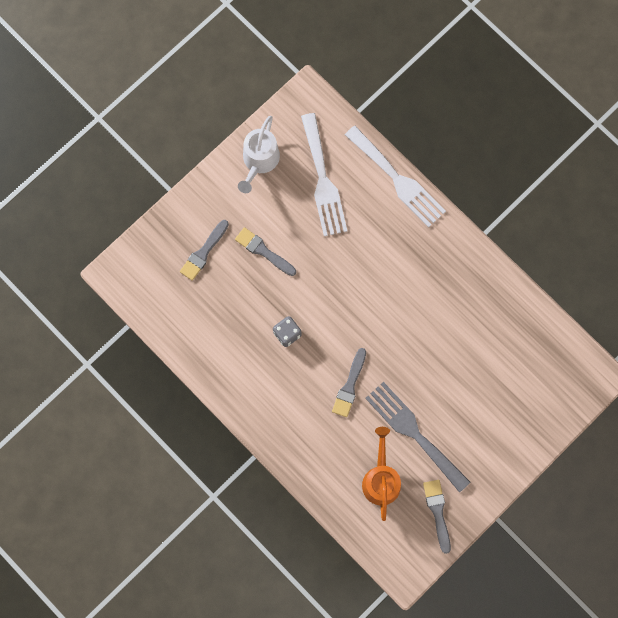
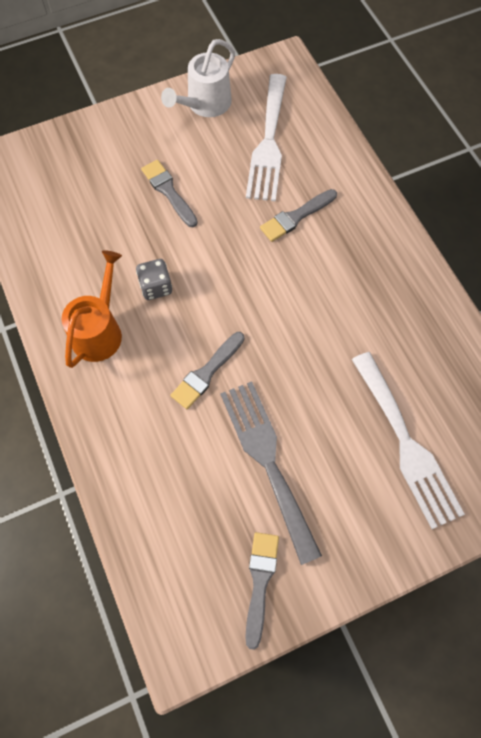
camera: 20 degrees right, 10 degrees down
(203, 252) = (100, 172): grey brush -> grey brush (296, 217)
(381, 479) = (199, 506): orange watering can -> orange watering can (99, 330)
(397, 179) = (356, 167): white fork -> white fork (406, 444)

